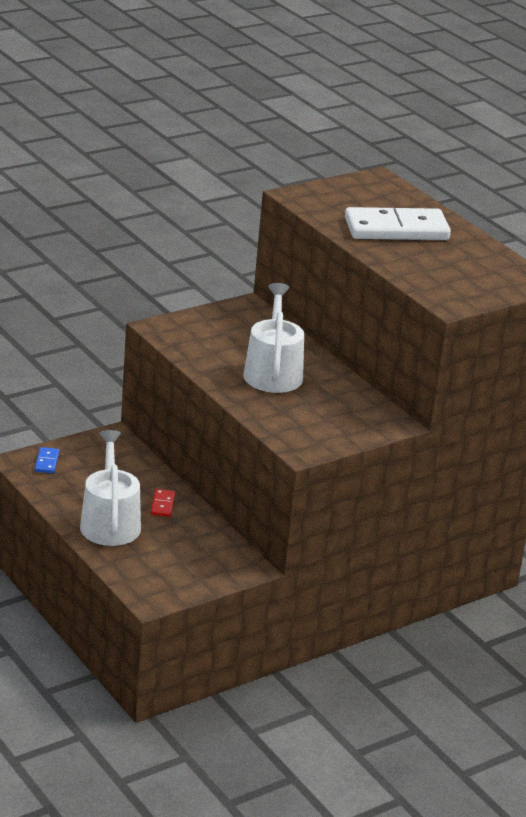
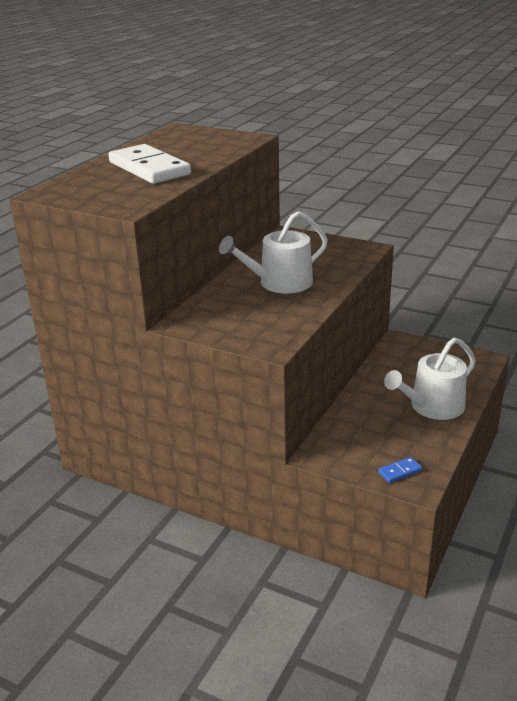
camera: 115 degrees left, 0 degrees up
(162, 505) = (378, 395): red domino -> none

